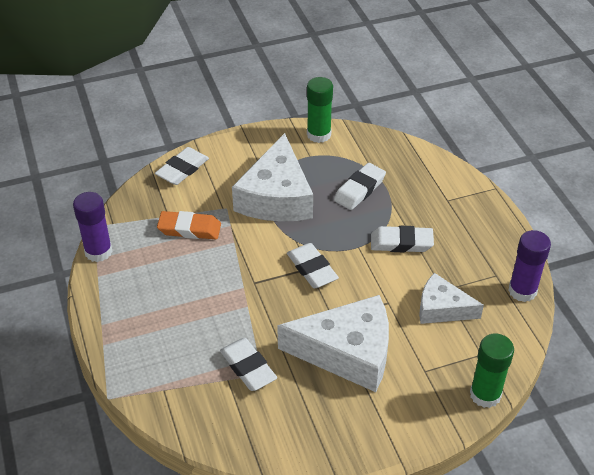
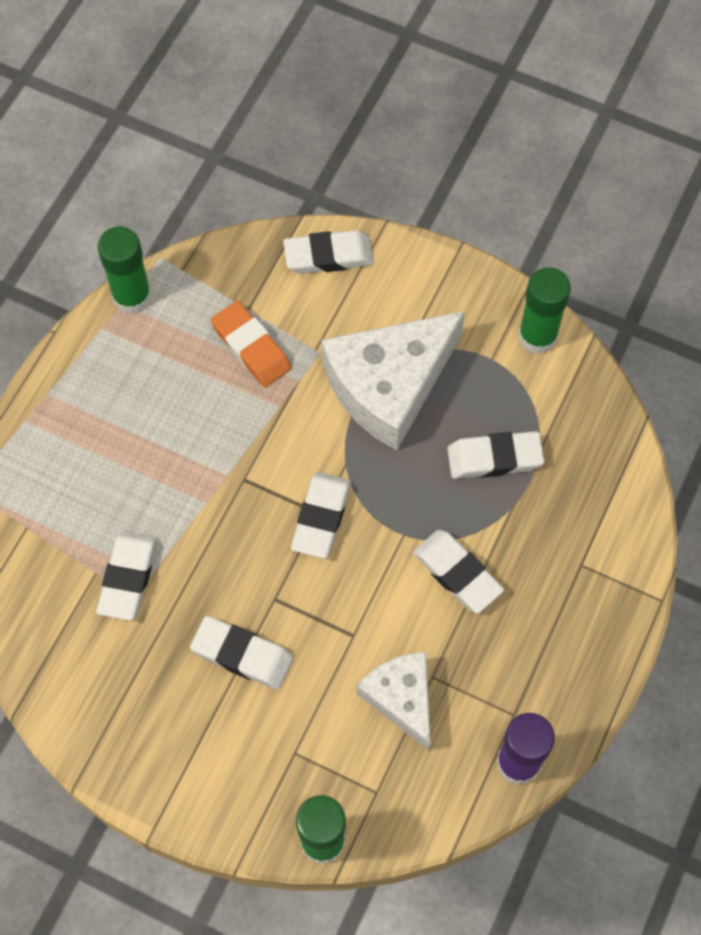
camera: 45 degrees right, 20 degrees up
(98, 252) = (132, 296): purple glue stick -> green glue stick
(347, 352) = (242, 655): white cheese -> white eraser

